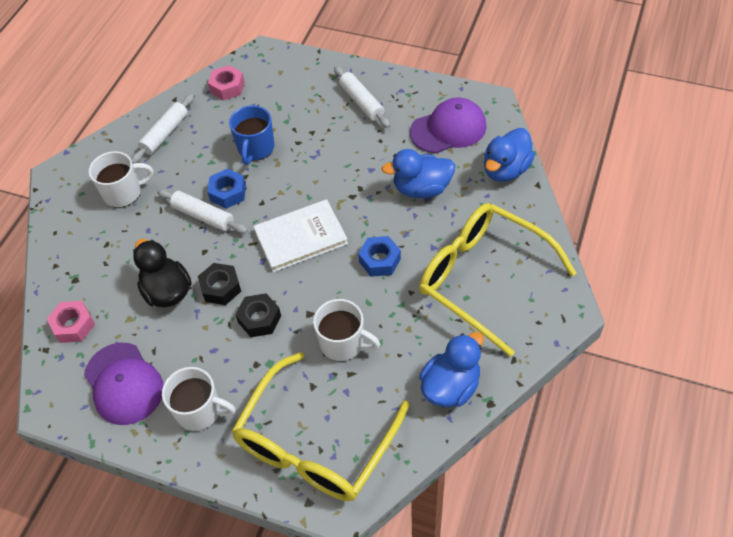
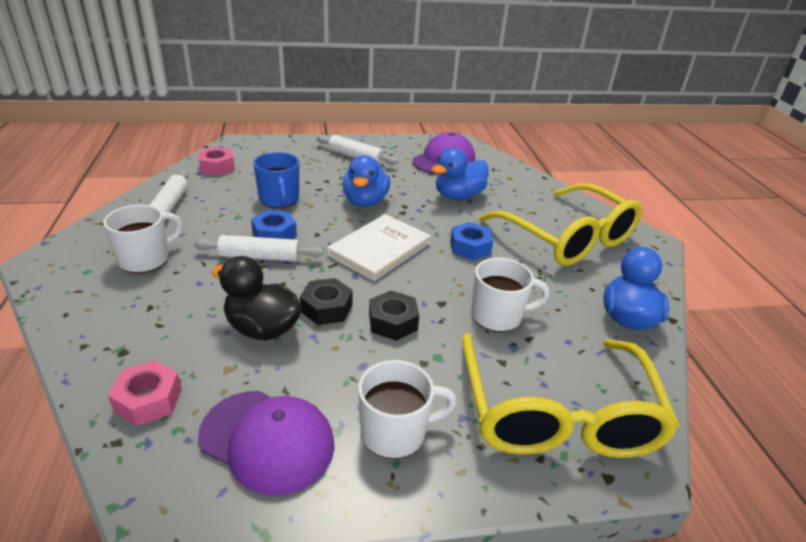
camera: 35 degrees left, 20 degrees down
(482, 278) = (567, 238): yellow glasses -> yellow glasses turned 135 degrees counterclockwise
(505, 170) = (512, 173): blue duck -> blue duck (365, 202)

